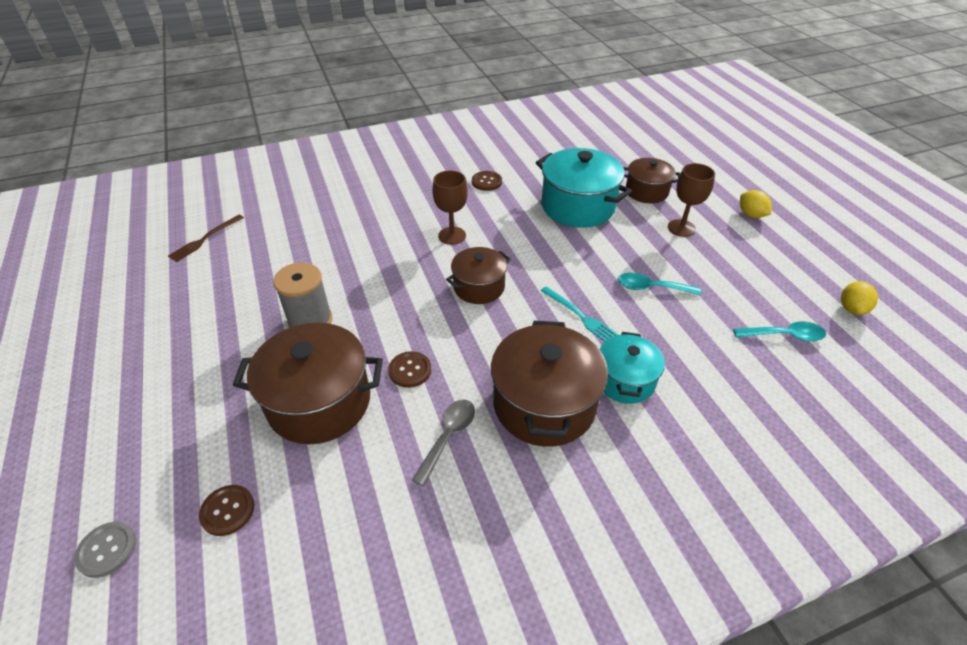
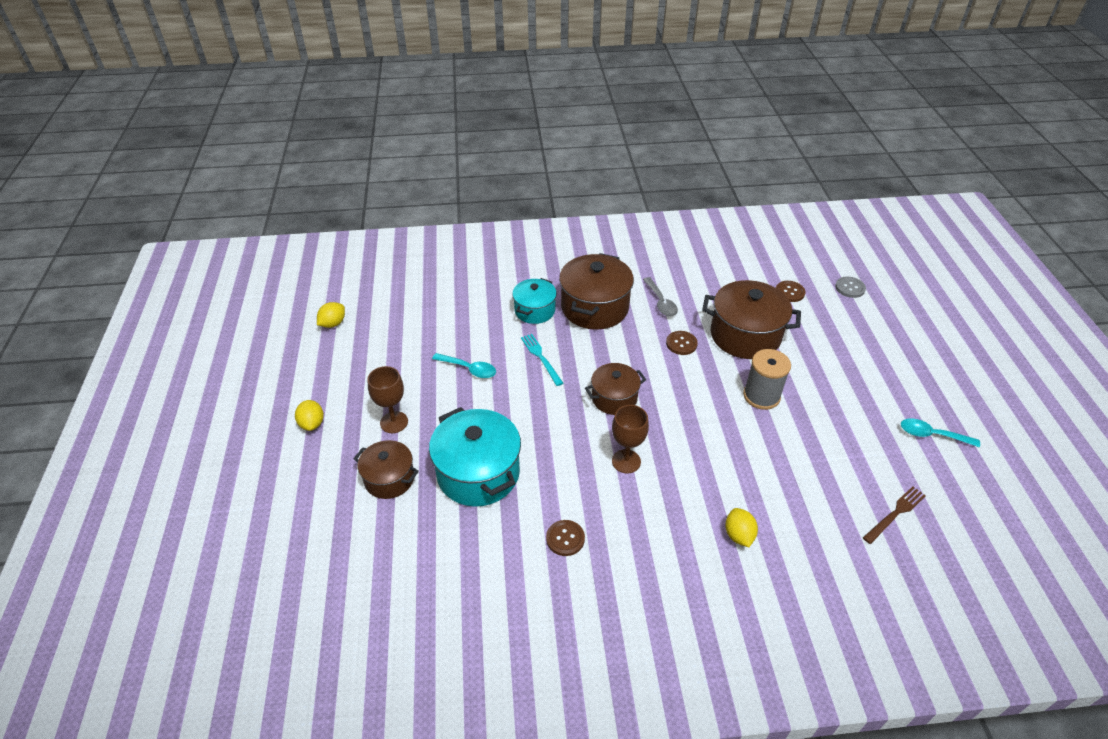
camera: 165 degrees left, 0 degrees up
(349, 204) = (738, 535): none -> yellow lemon
(448, 437) = (661, 302): grey spoon -> grey spoon turned 60 degrees counterclockwise
(784, 335) = (402, 316): turquoise spoon -> turquoise spoon (932, 435)

